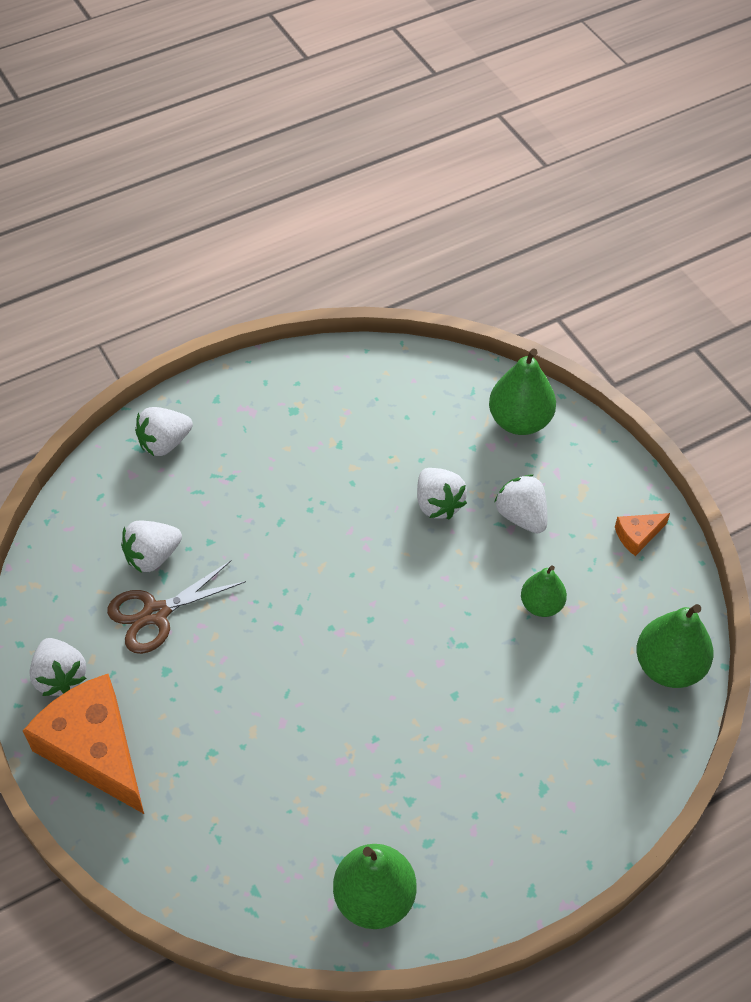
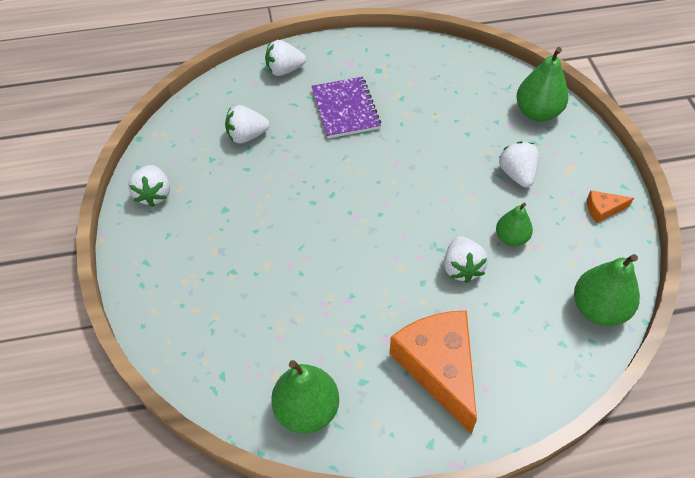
camera: 20 degrees right, 0 degrees up
(94, 749) = (155, 246): orange cheese -> orange cheese (439, 367)
(156, 614) = (234, 172): brown scissors -> none
(271, 481) = (345, 109): none -> purple notebook
(438, 504) = (457, 151): white strawberry -> white strawberry (462, 268)

